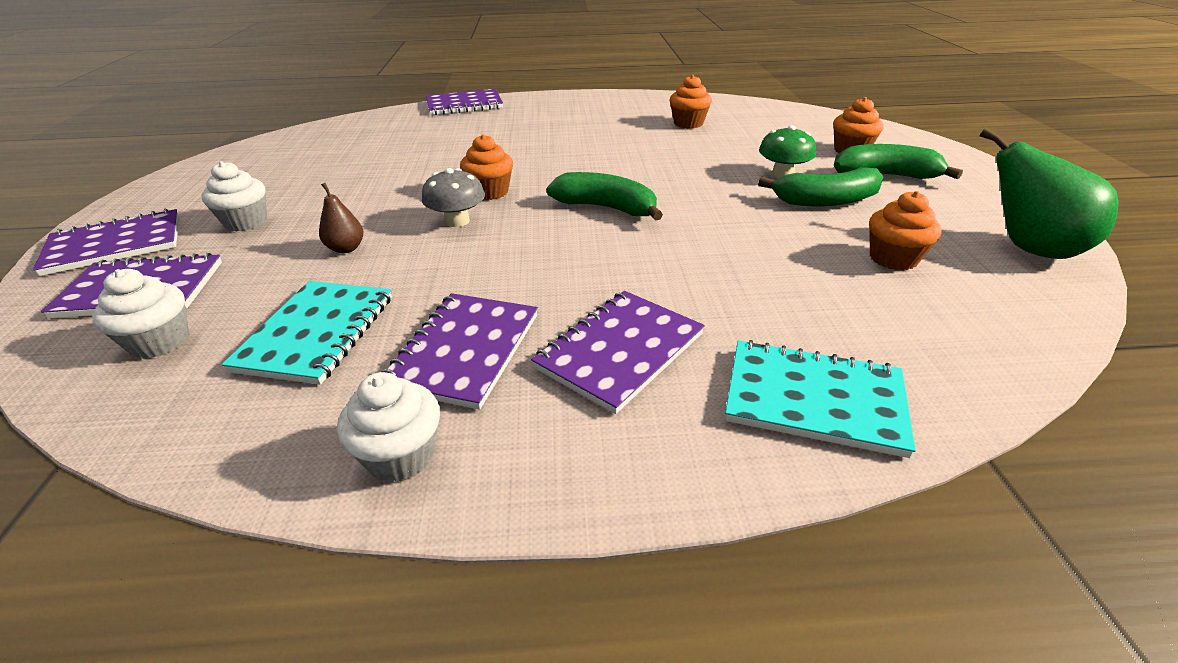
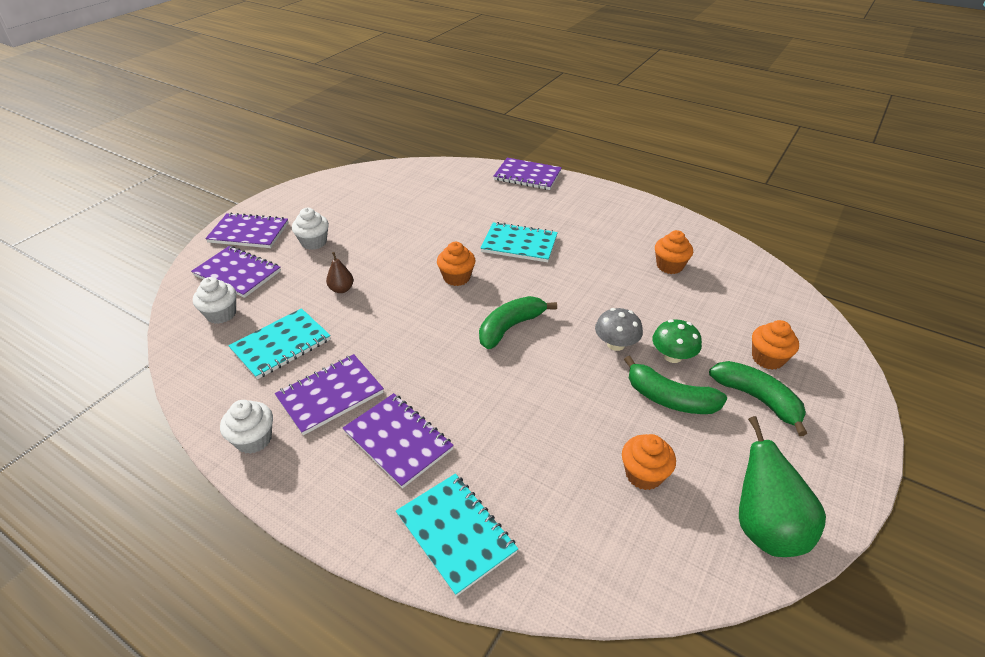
camera: 35 degrees right, 5 degrees up
(457, 221) = (415, 295): grey mushroom -> grey mushroom (616, 344)
(525, 149) = (519, 244): none -> turquoise notebook
(606, 208) = (510, 327): green banana -> green banana turned 105 degrees counterclockwise
(620, 351) = (398, 441): purple notebook -> purple notebook turned 60 degrees clockwise

